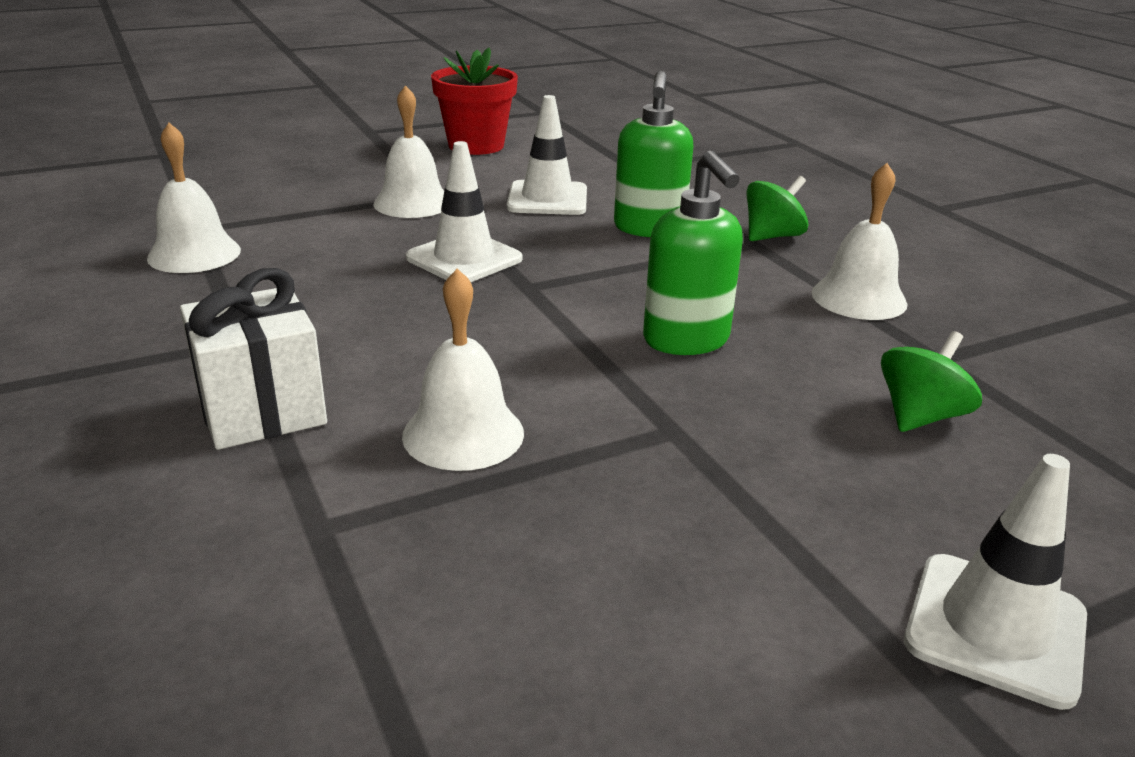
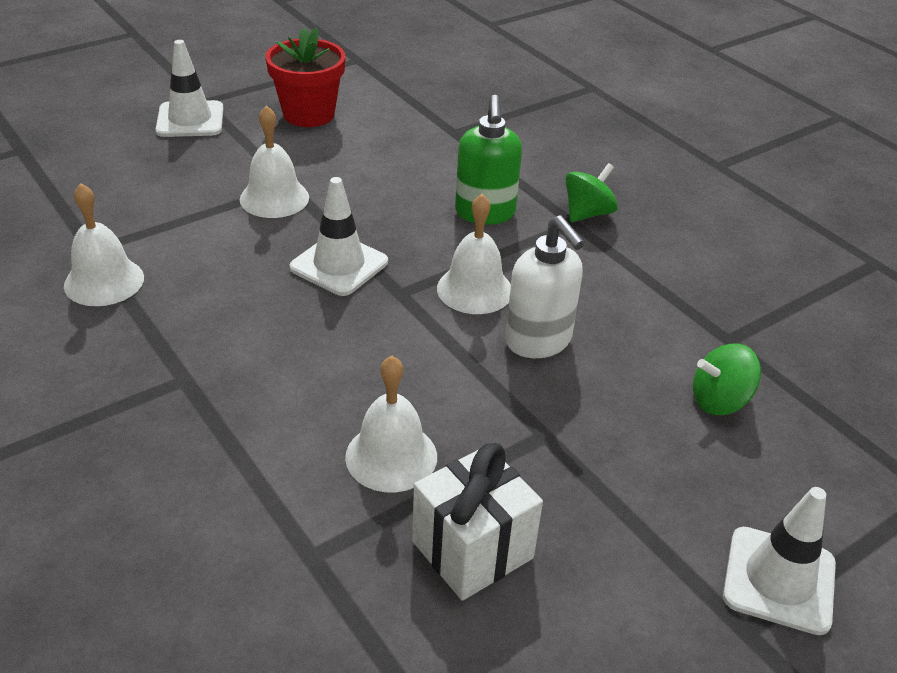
camera: 10 degrees left, 10 degrees up
(262, 411) = (230, 451): white gift -> white gift (472, 549)
(547, 199) = (391, 182): white traffic cone -> white traffic cone (190, 120)
(686, 340) = (539, 341): green soap dispenser -> white soap dispenser
(859, 298) = (664, 280): white bell -> white bell (474, 289)
(920, 416) = (719, 401): green spinning top -> green spinning top turned 135 degrees counterclockwise

